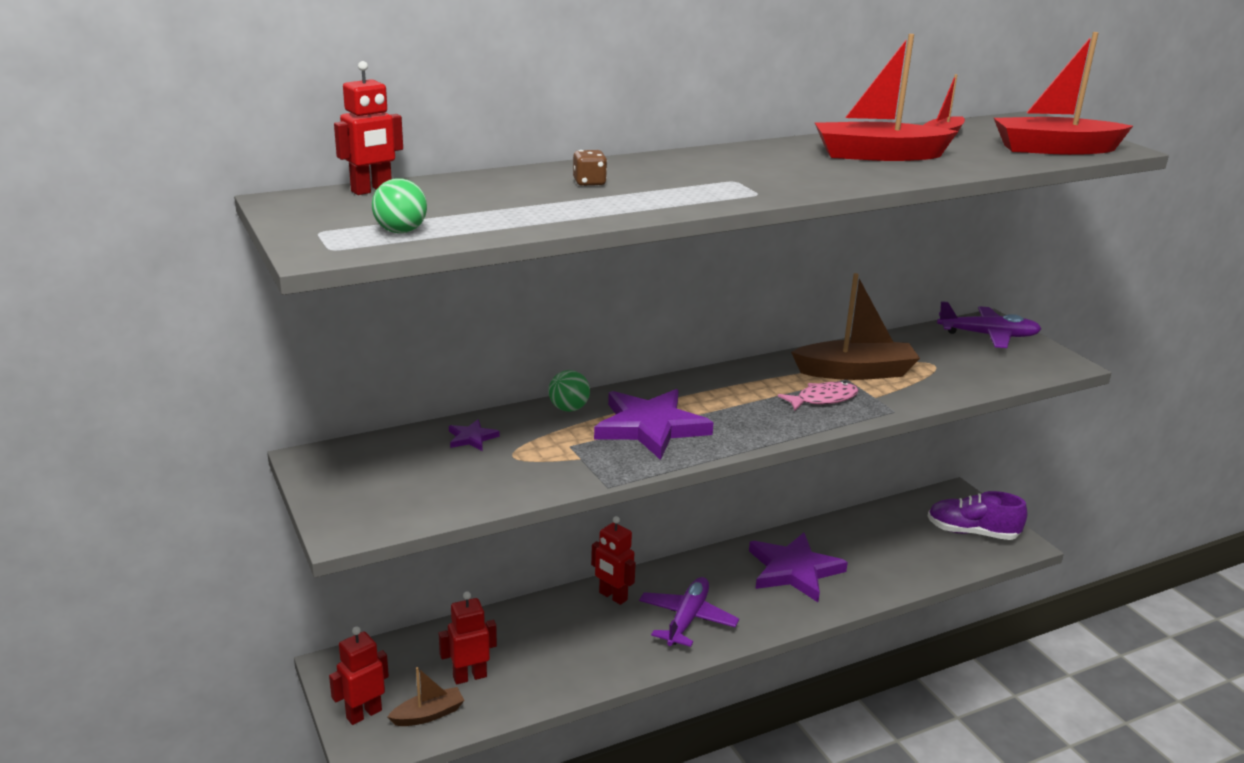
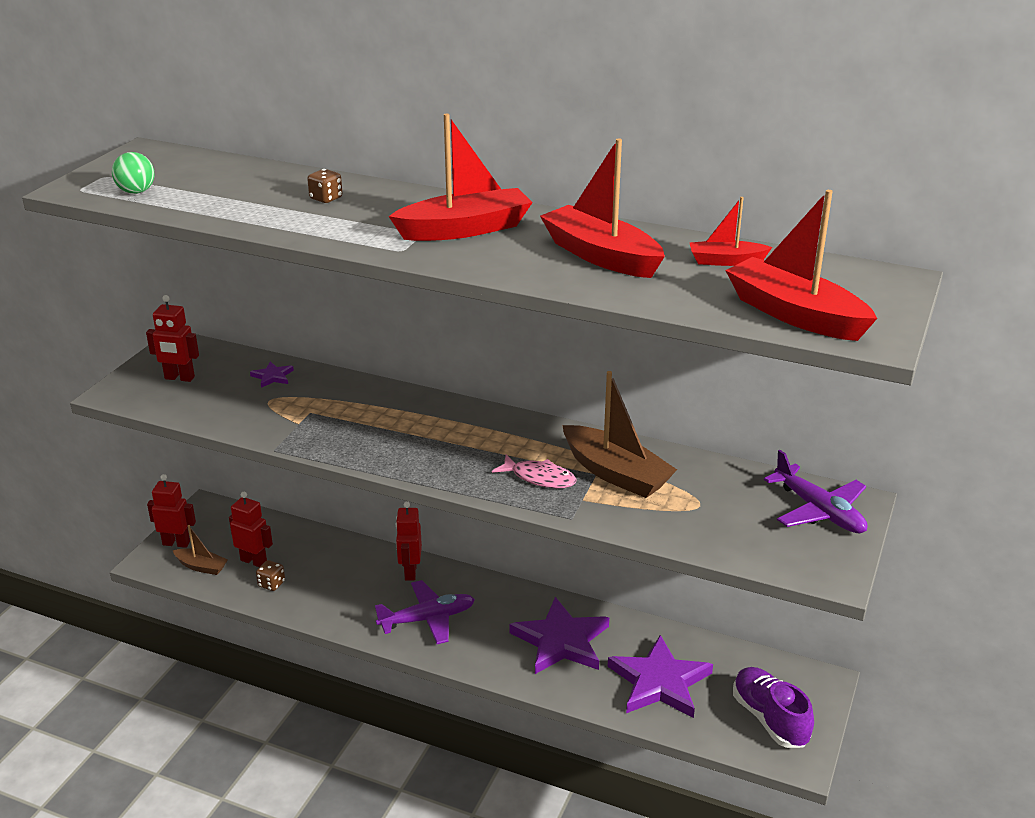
camera: 50 degrees right, 5 degrees up
(372, 190) = (201, 158): red robot -> red robot (179, 378)
(520, 682) = (271, 584): none -> brown dice
(569, 408) = (362, 388): green ball -> none
(650, 427) = (381, 429): purple star -> purple star (659, 682)
(753, 168) = (464, 229): none -> red boat

